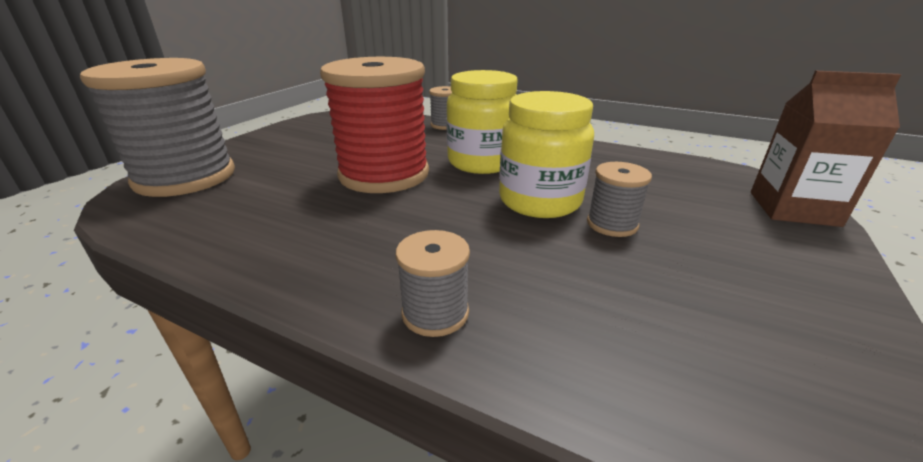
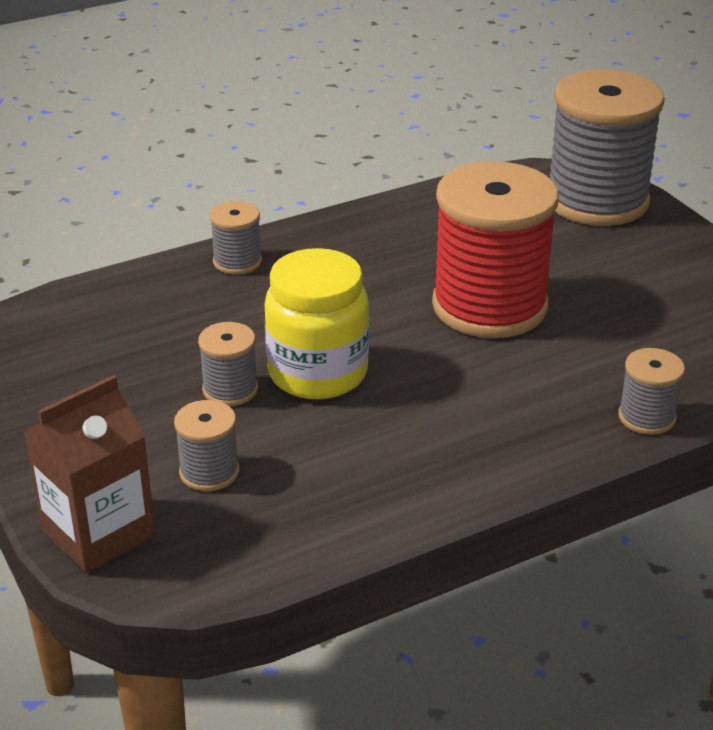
camera: 125 degrees right, 5 degrees up
(481, 162) = (457, 383): yellow jar -> none
(683, 198) = (209, 472): none -> grey spool

